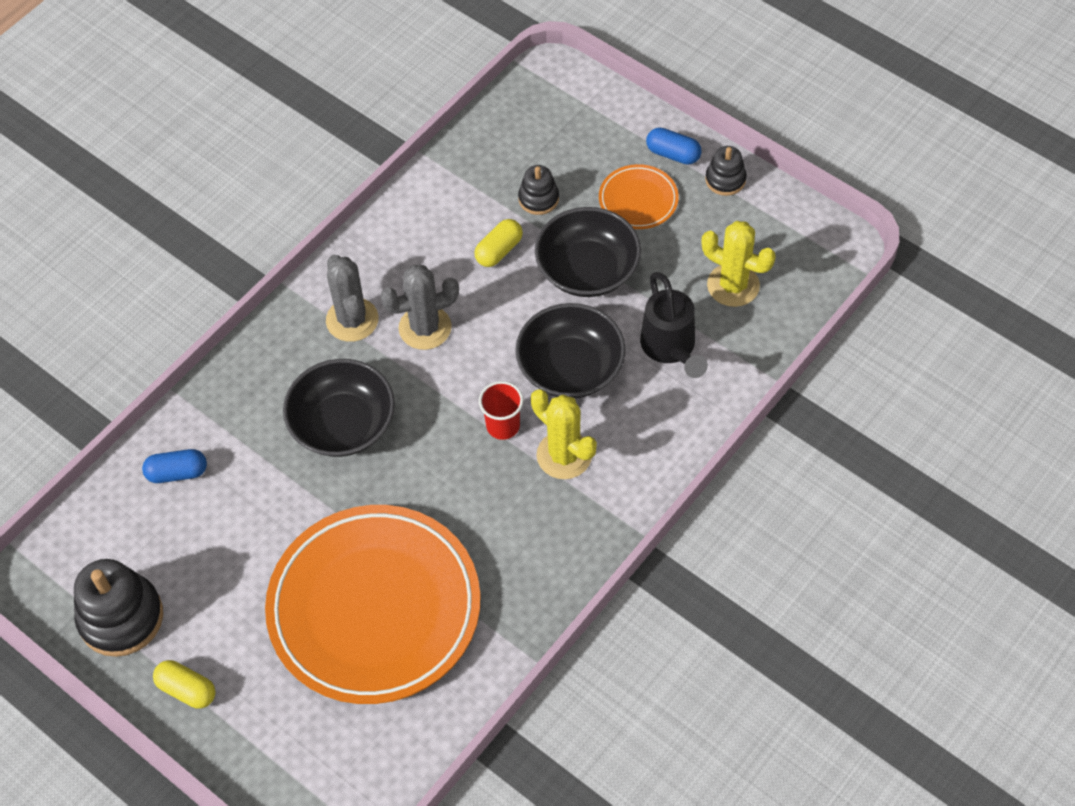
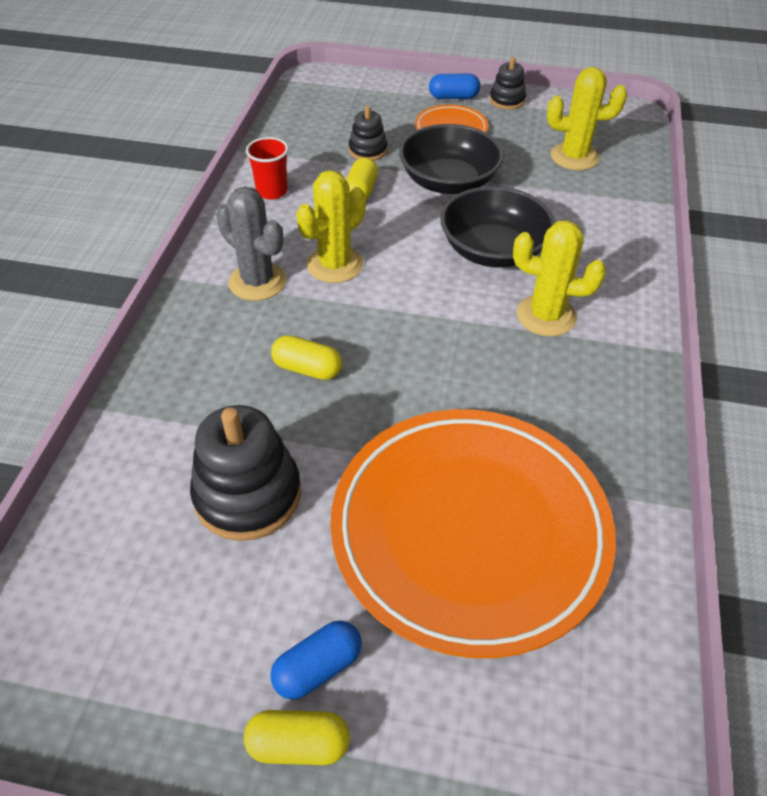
camera: 30 degrees left, 10 degrees down
(121, 617) = (151, 690): black stacking toy -> black stacking toy (248, 495)
(177, 473) = (140, 486): blue capsule -> blue capsule (318, 668)
(343, 424) = (307, 369): black bowl -> yellow capsule
(425, 328) = (335, 265): grey cactus -> yellow cactus
(503, 426) = (470, 313): red cup -> red cup (272, 191)
(670, 348) = (565, 210): black watering can -> none

